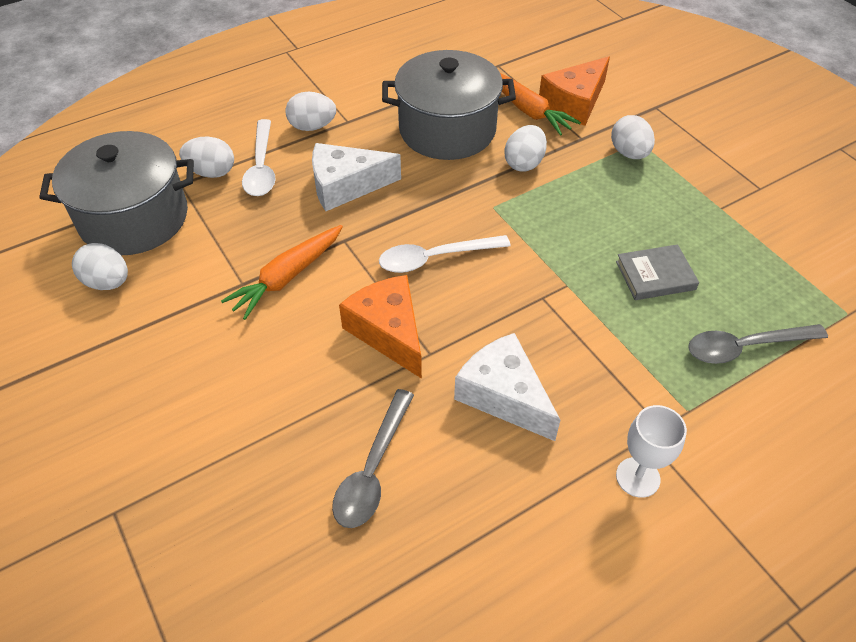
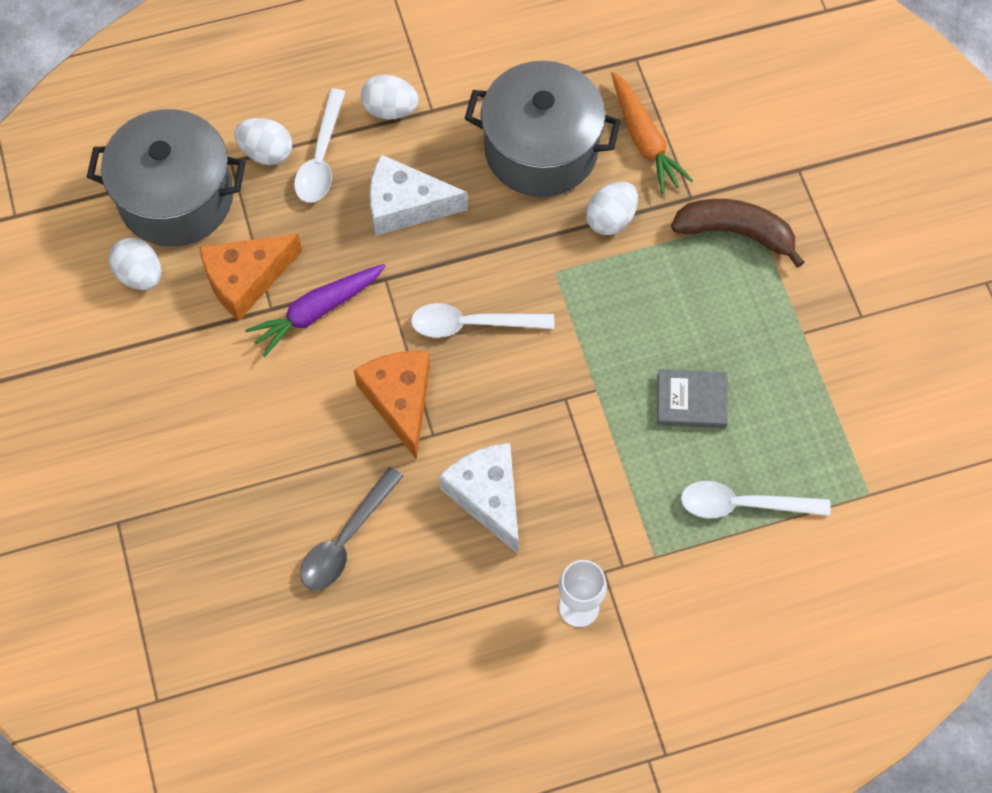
camera: 15 degrees right, 15 degrees up
(287, 277) = (316, 312): orange carrot -> purple carrot
(574, 103) = (704, 141): orange cheese -> orange cheese (246, 279)
(629, 153) = (735, 232): white egg -> brown banana
(745, 347) = (743, 504): grey spoon -> white spoon

